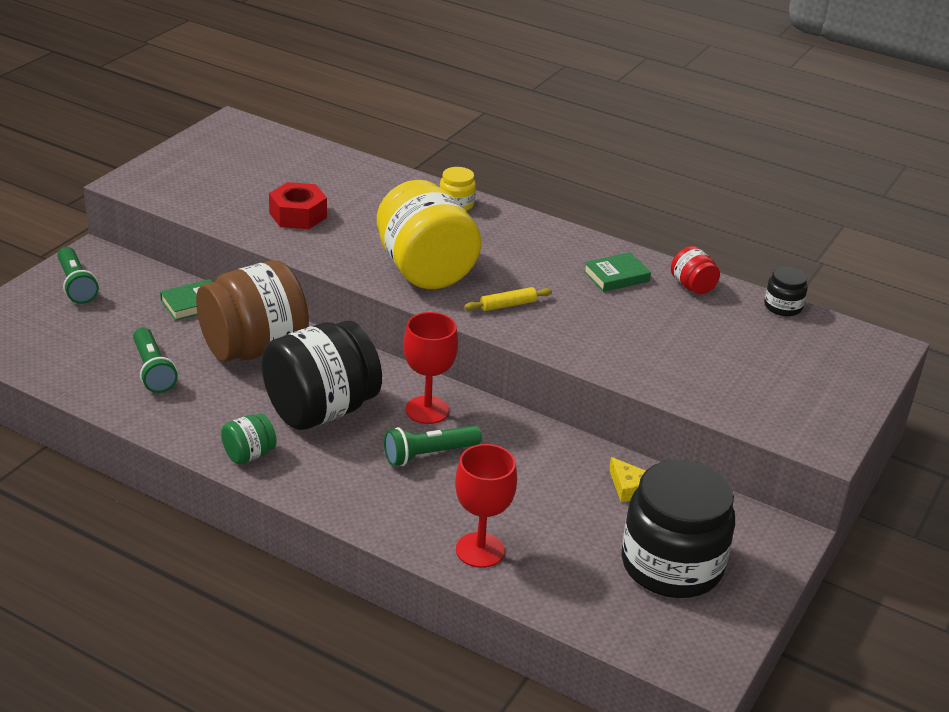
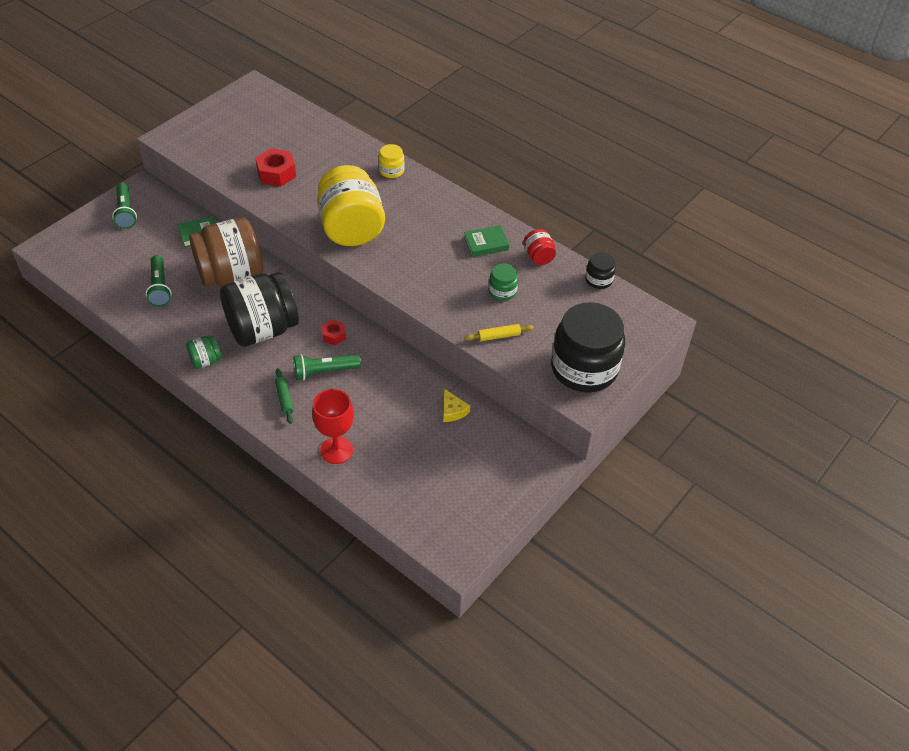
camera: 10 degrees right, 15 degrees up
(381, 492) = (284, 399): none -> green rolling pin
(427, 410) = (334, 335): red goblet -> red nut
(507, 305) = (400, 263): yellow rolling pin -> yellow rolling pin (498, 336)
(660, 327) = (502, 291): none -> green jar
(671, 565) = (461, 475): black jar -> black jar (584, 368)

